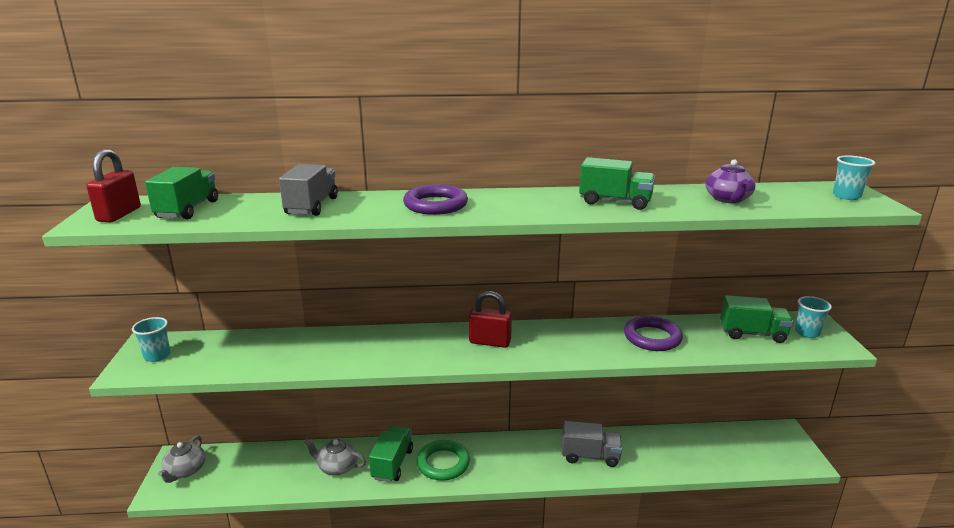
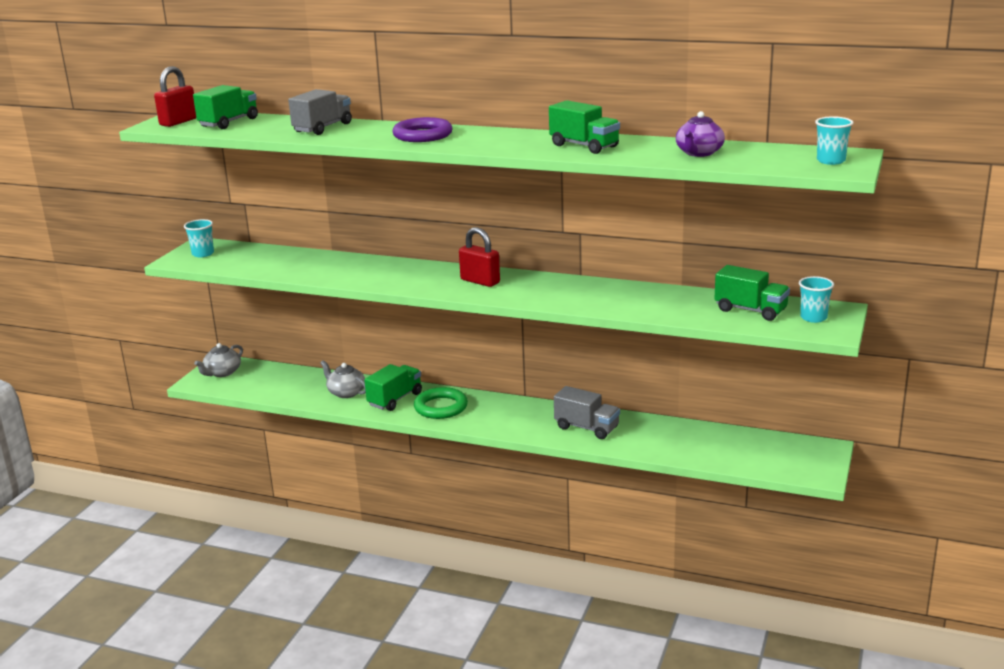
camera: 25 degrees right, 0 degrees up
(652, 337) = (640, 299): purple ring -> none

